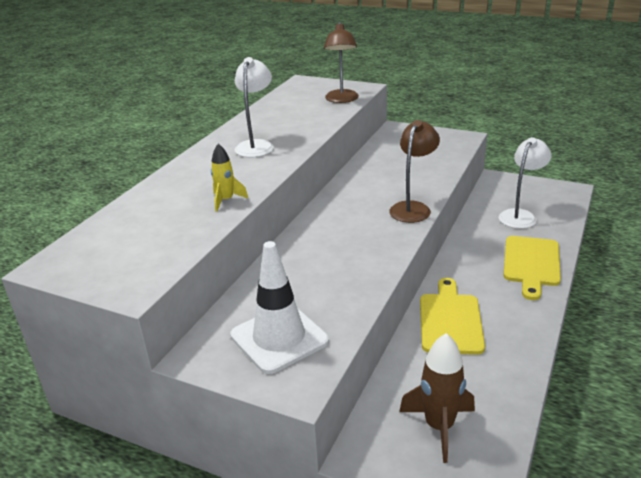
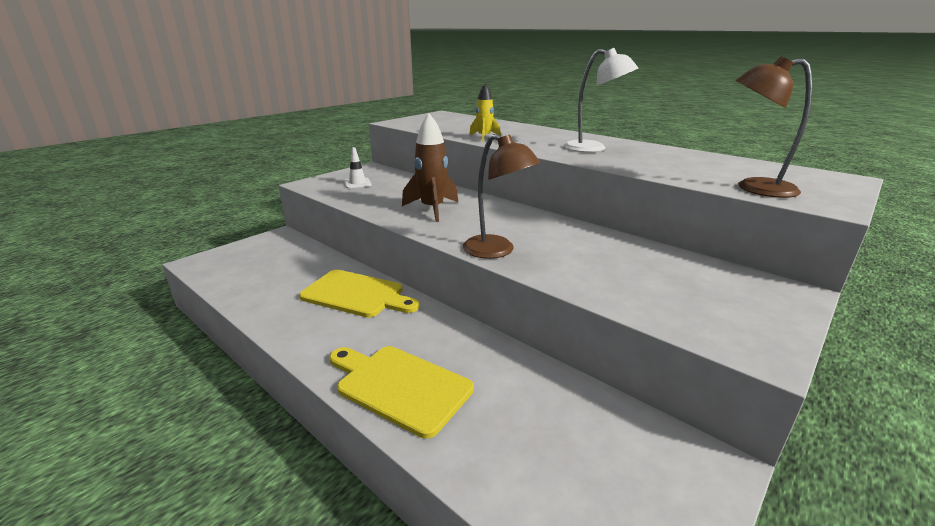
camera: 105 degrees right, 5 degrees down
(279, 338) = (357, 183): white traffic cone -> white traffic cone, size x0.47
(439, 426) = (261, 262): brown rocket -> brown rocket (432, 209)
(520, 215) = (541, 435): white lamp -> none

